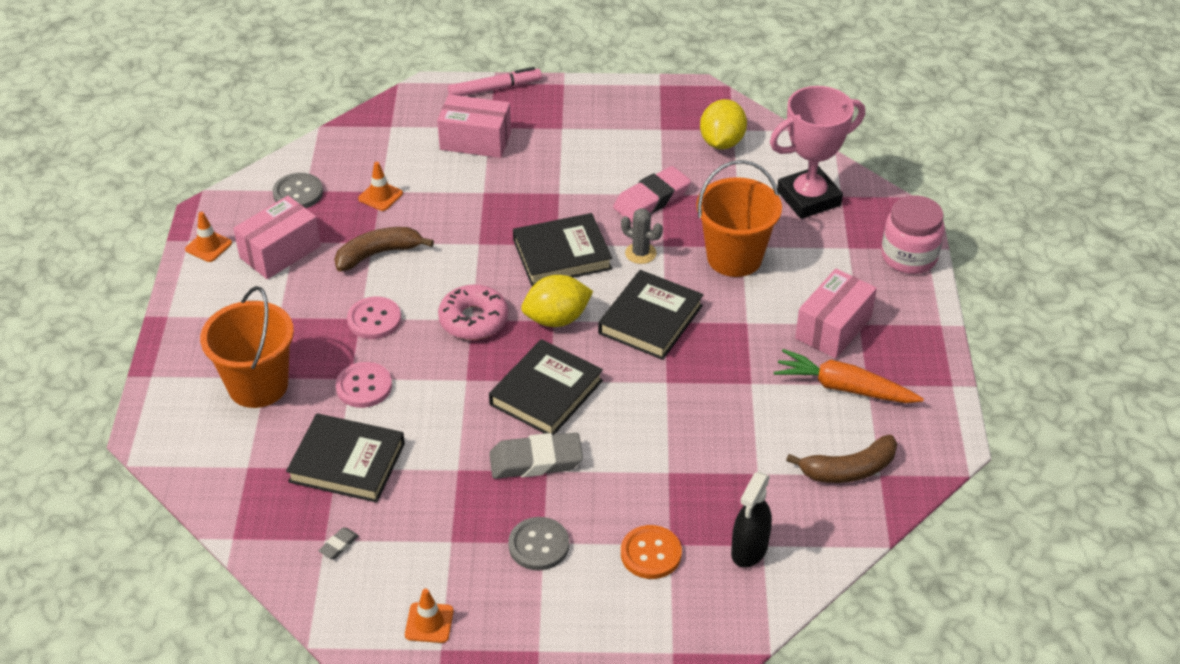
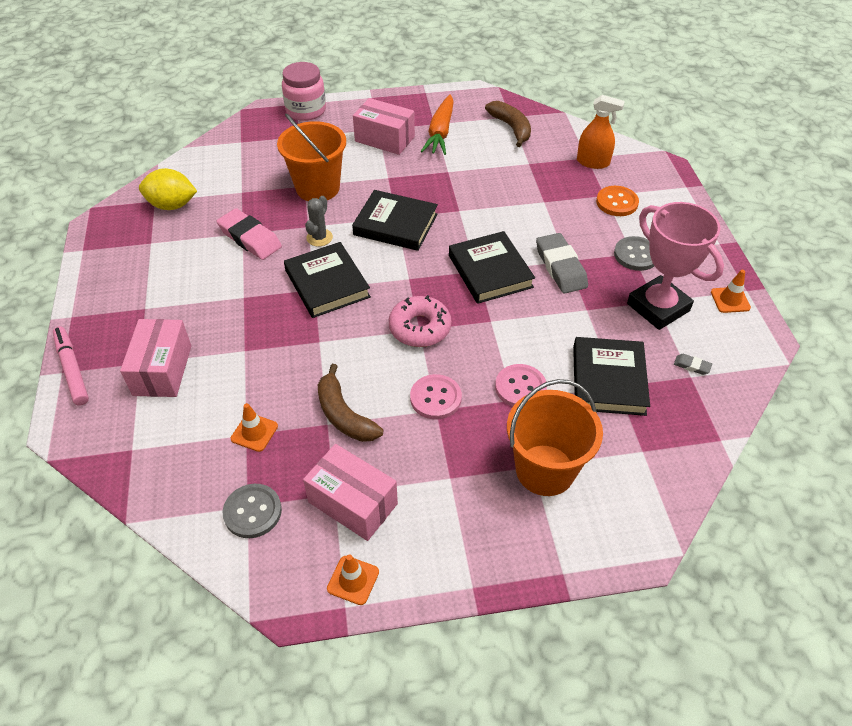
camera: 100 degrees left, 5 degrees up
(546, 392) = (490, 271): black book -> black book turned 45 degrees clockwise
(557, 319) = (407, 276): yellow lemon -> none
(749, 549) = (593, 162): black spray bottle -> orange spray bottle
(808, 198) = (244, 156): pink trophy -> pink trophy (658, 307)

